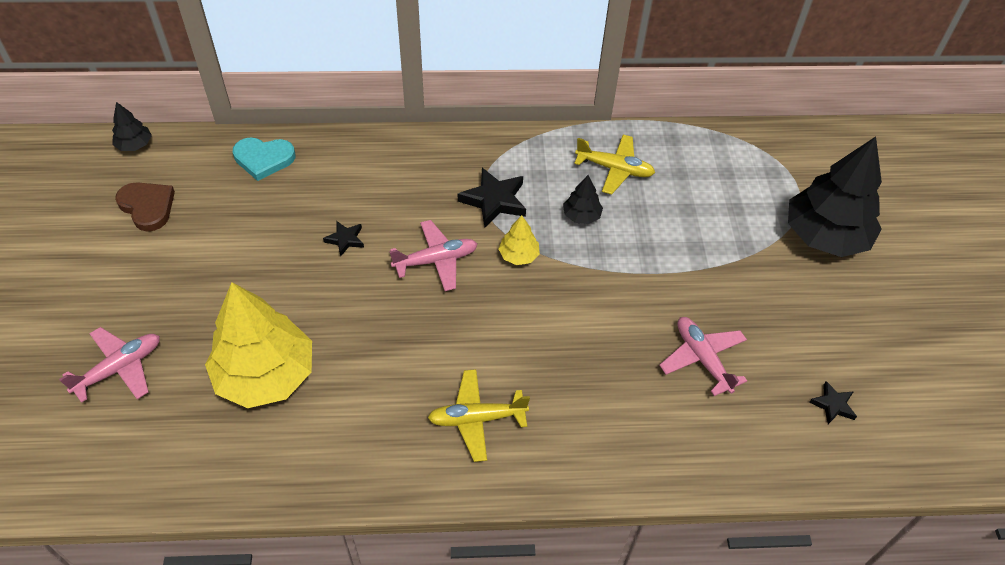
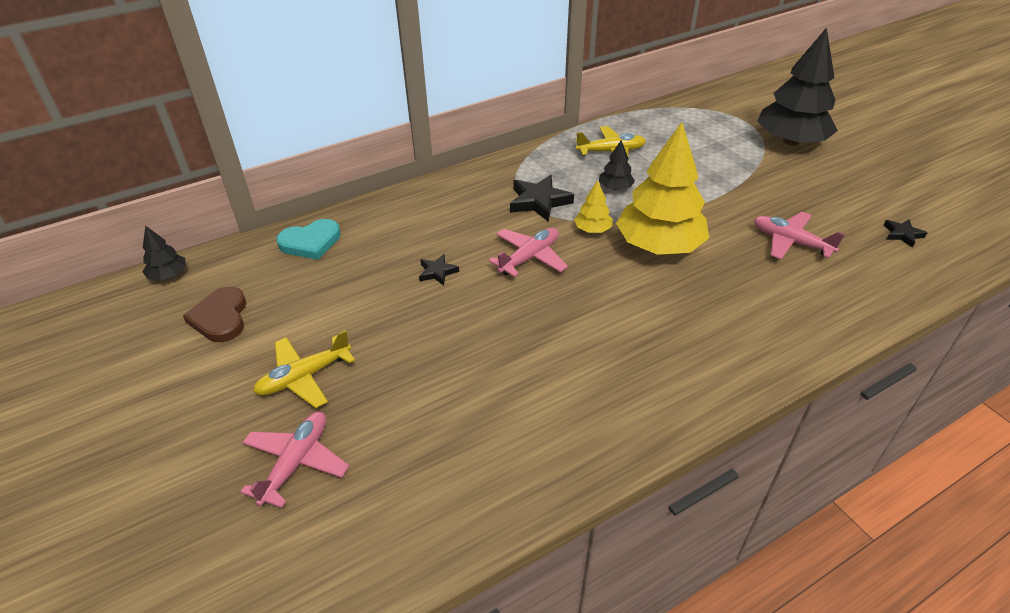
camera: 25 degrees left, 10 degrees down
(147, 207) = (220, 317): brown heart -> brown heart turned 120 degrees counterclockwise
(266, 375) = (453, 402): yellow tree -> yellow tree (659, 245)
(477, 418) = (669, 353): yellow plane -> yellow plane (304, 377)

